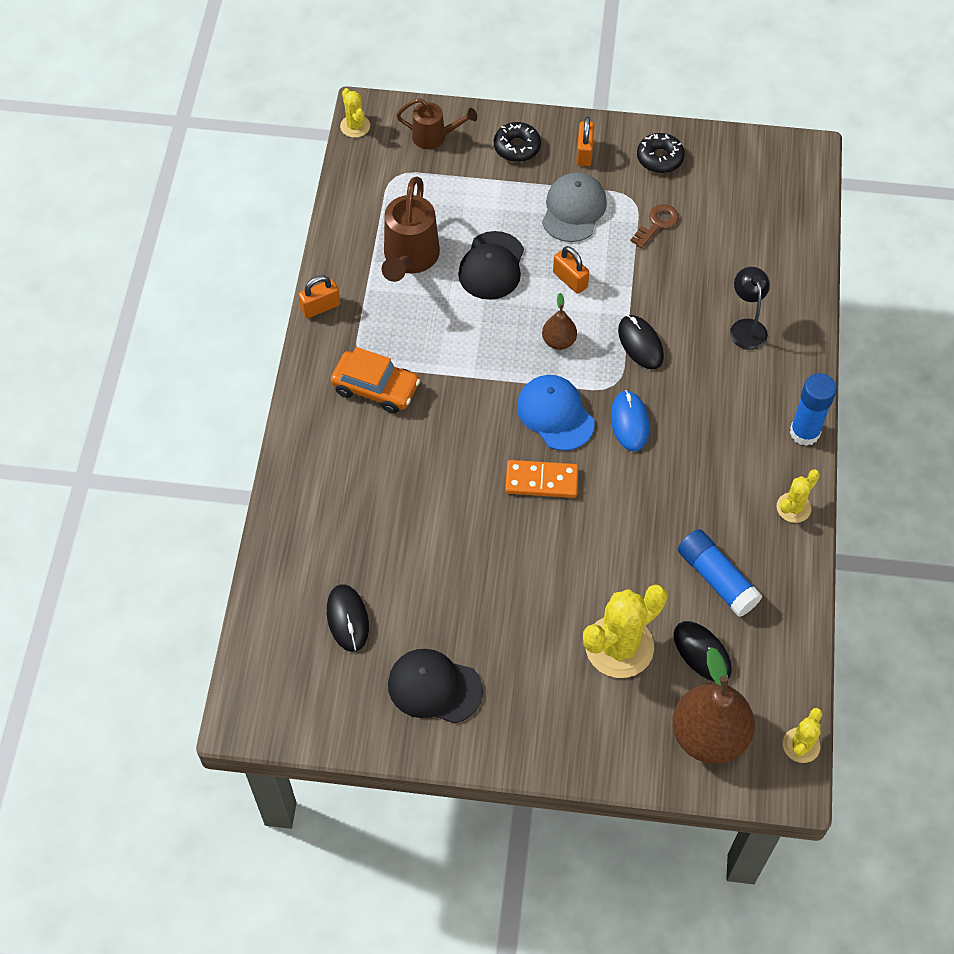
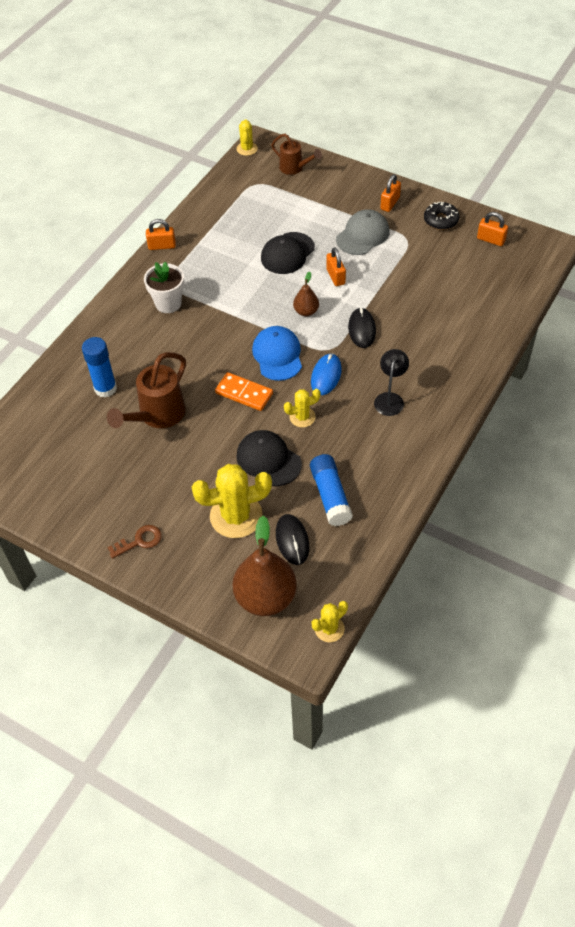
camera: 25 degrees right, 5 degrees down
(347, 619) = (66, 436): black mouse -> none
(375, 388) = (168, 303): orange car -> white flower pot
(409, 258) = (236, 234): brown watering can -> brown watering can (157, 415)
(434, 687) = (96, 497): black cap -> black cap (268, 459)
(517, 147) = (346, 188): black donut -> none
(657, 224) = (416, 259): brown key -> brown key (139, 541)
(734, 167) = (490, 240): none -> orange padlock
(746, 327) = (443, 341): black lamp -> black lamp (390, 399)
(793, 508) = (413, 468): yellow cactus -> yellow cactus (302, 417)
(804, 432) = (448, 421): blue glue stick -> blue glue stick (105, 388)

